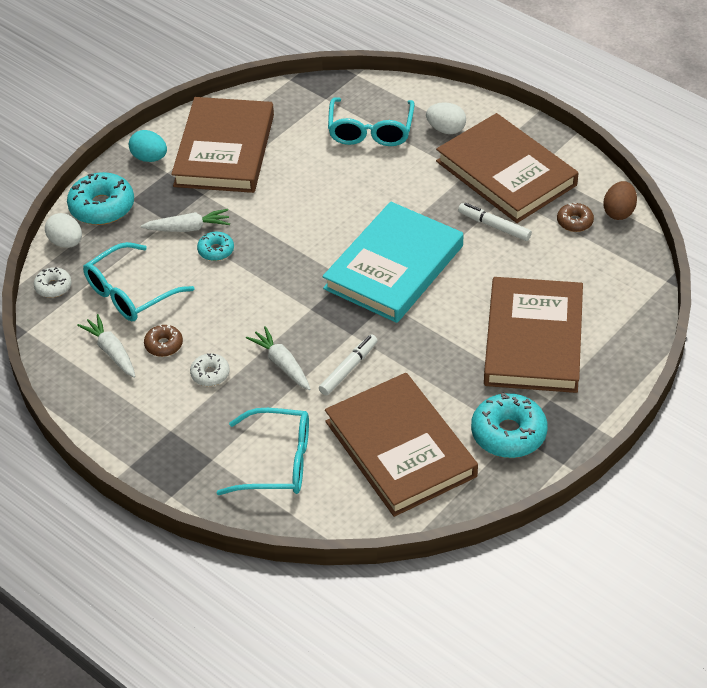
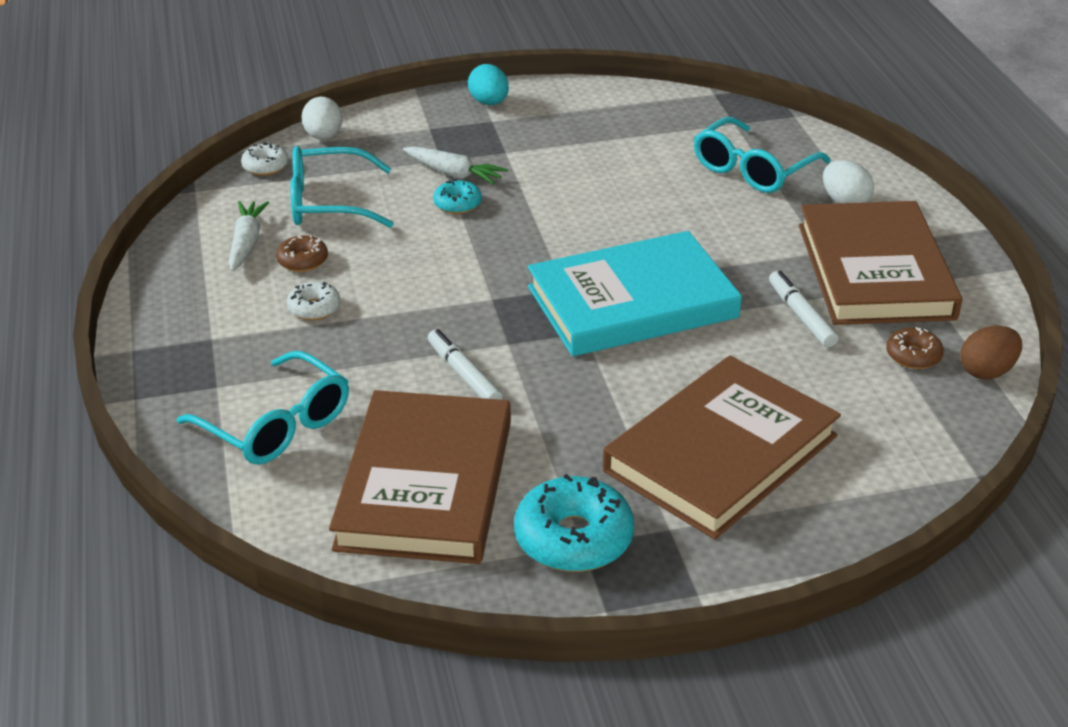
camera: 35 degrees right, 10 degrees down
(102, 207) = (393, 123): turquoise donut -> none
(224, 150) = (572, 125): brown book -> none
(282, 364) = (398, 335): white carrot -> none
(348, 369) = (464, 374): white marker -> white marker turned 105 degrees counterclockwise

